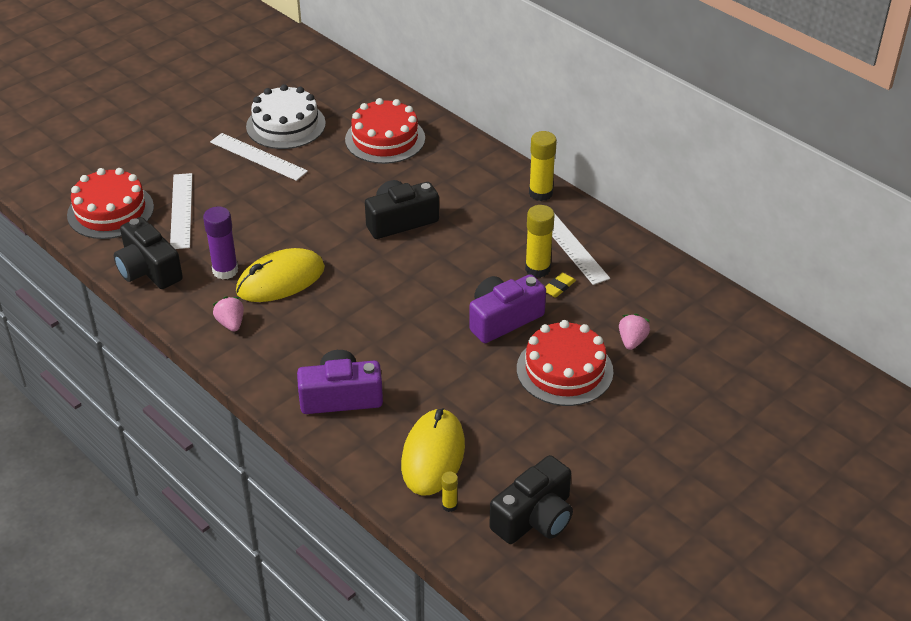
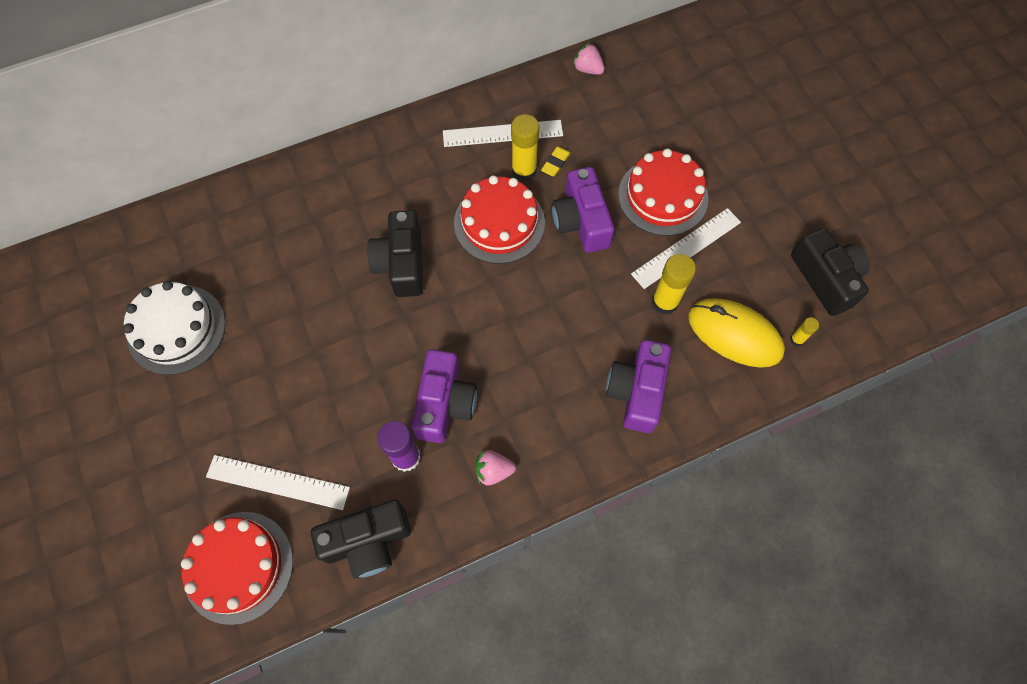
camera: 70 degrees left, 25 degrees up
(258, 156) = (220, 373): white ruler -> white ruler (686, 247)
(280, 280) = (445, 403): yellow mouse -> purple camera
(385, 139) = (258, 237): red cake -> red cake (499, 223)
(540, 193) = (417, 130): yellow glue stick -> yellow glue stick (665, 302)
(558, 287) = (555, 163): yellow eraser -> yellow eraser turned 60 degrees clockwise
(632, 341) = (645, 134): pink strawberry -> pink strawberry (587, 69)

